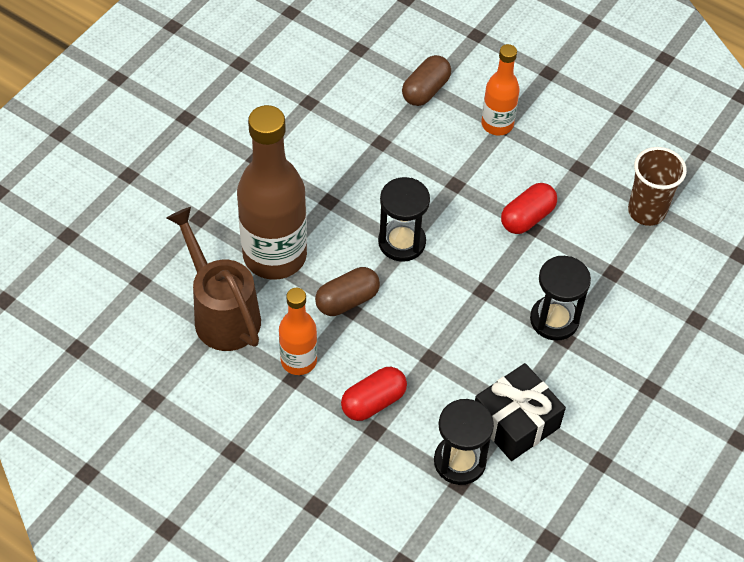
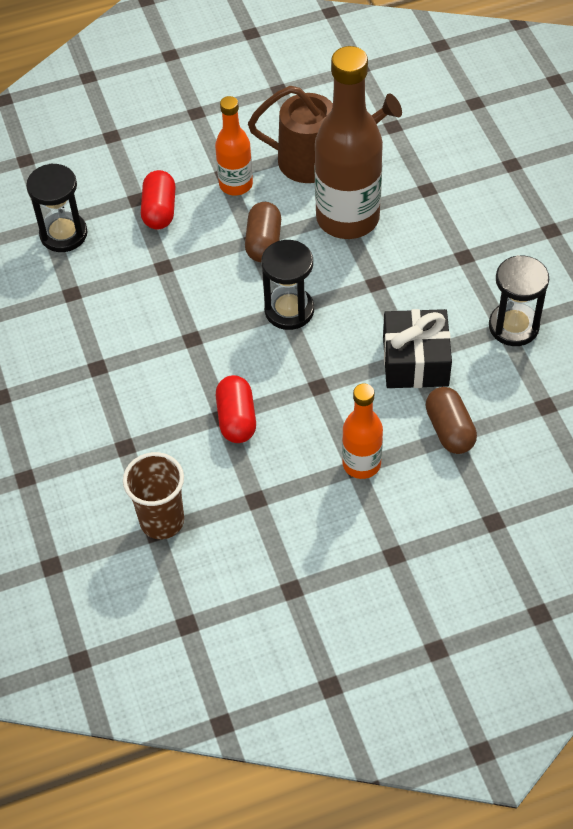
camera: 130 degrees right, 0 degrees up
(516, 422) = (60, 287): black gift -> black gift (415, 361)
(554, 320) = (120, 371): black hourglass -> black hourglass (513, 326)

